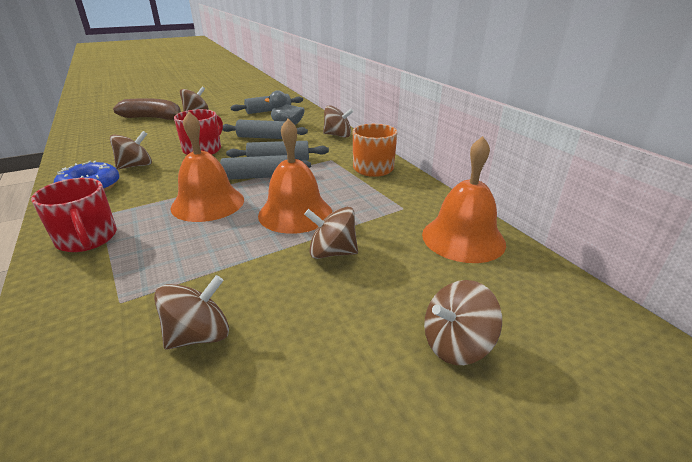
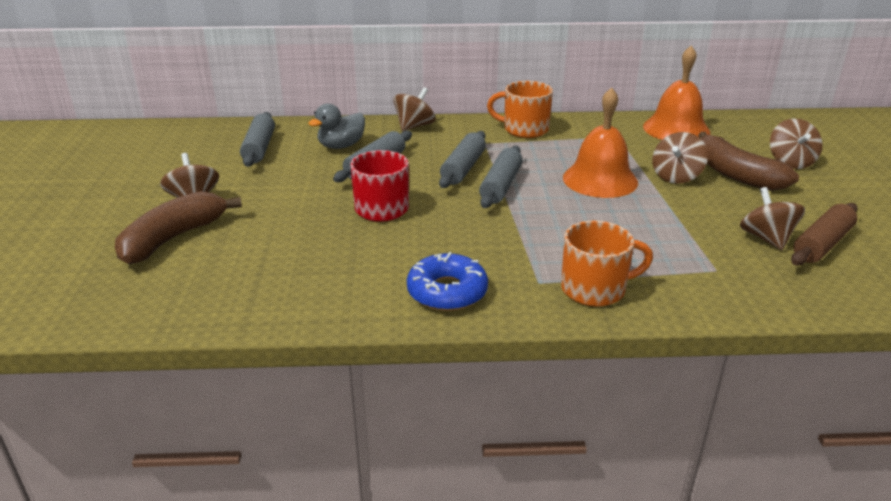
camera: 65 degrees left, 0 degrees up
(87, 239) = (595, 289): red mug -> orange mug
(136, 166) = (397, 258): brown spinning top -> none
(193, 393) = (821, 244): none -> brown rolling pin
(208, 203) = (550, 218): orange bell -> none
(369, 294) = (735, 174): none -> brown banana

